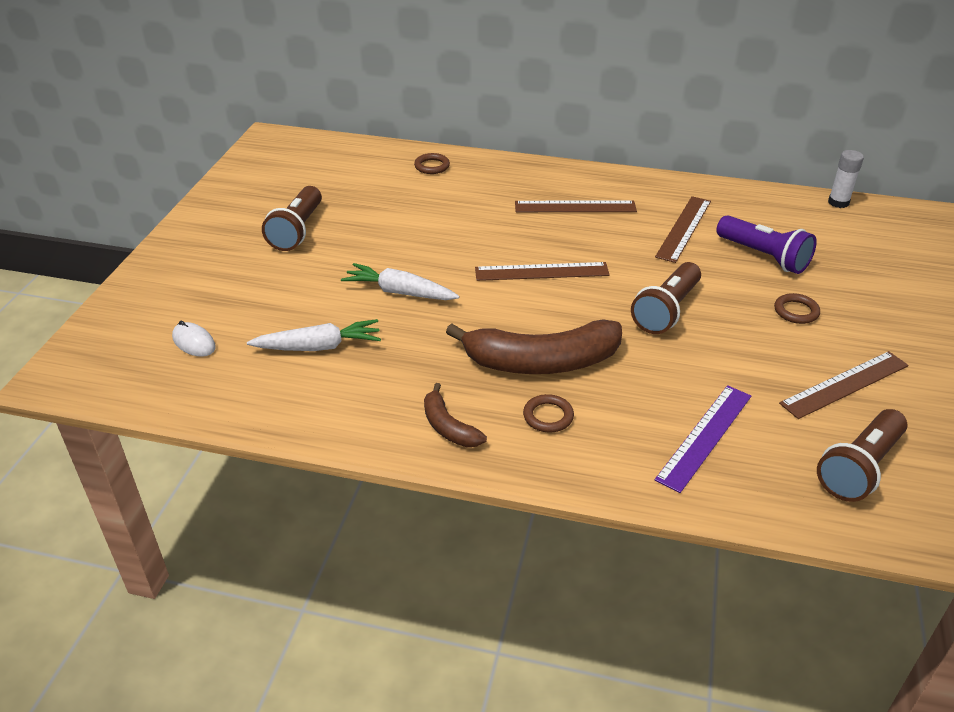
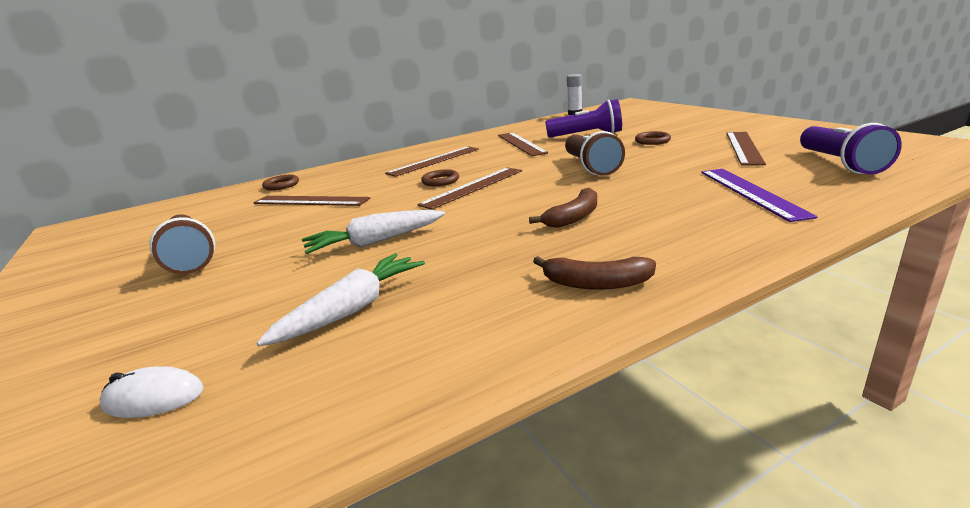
camera: 40 degrees left, 15 degrees down
(423, 207) = (310, 201): none -> brown ruler
(541, 362) = (574, 217): brown banana -> brown banana, size x0.50
(548, 416) = (648, 235): brown ring -> brown ring (440, 181)
(859, 468) = (840, 164): brown flashlight -> purple flashlight

